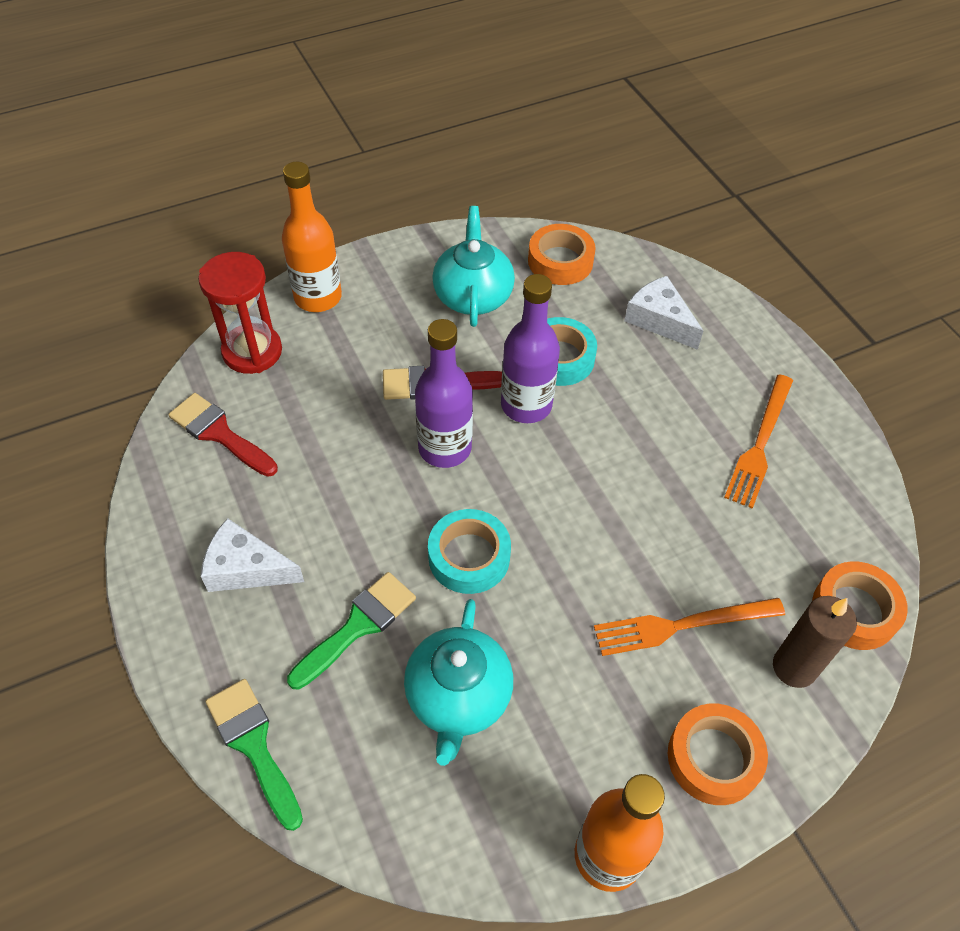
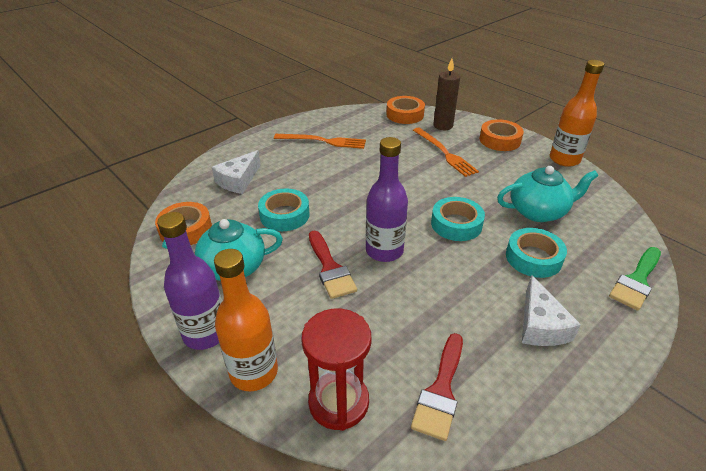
camera: 105 degrees left, 15 degrees down
(358, 626) = (533, 258): green brush -> turquoise tape
(526, 405) = (331, 222): purple bottle -> purple bottle (205, 333)

